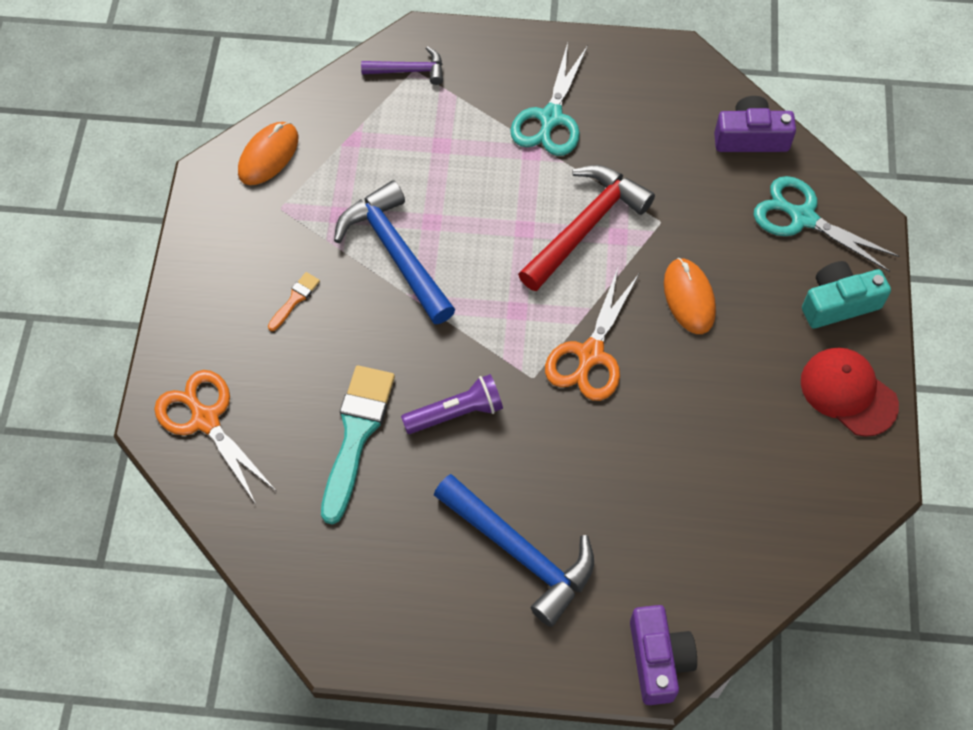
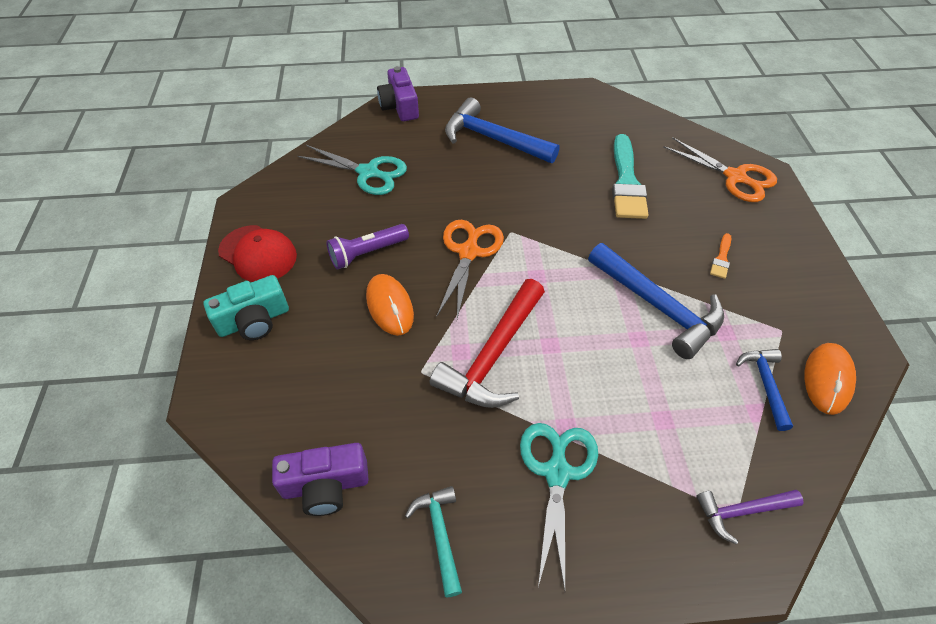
camera: 170 degrees right, 10 degrees down
(330, 160) = (765, 384): none -> blue hammer
(456, 413) = (561, 203): purple flashlight -> purple flashlight (367, 253)
(656, 90) = (440, 535): none -> turquoise hammer
(803, 218) = (276, 397): turquoise scissors -> turquoise scissors (368, 173)

